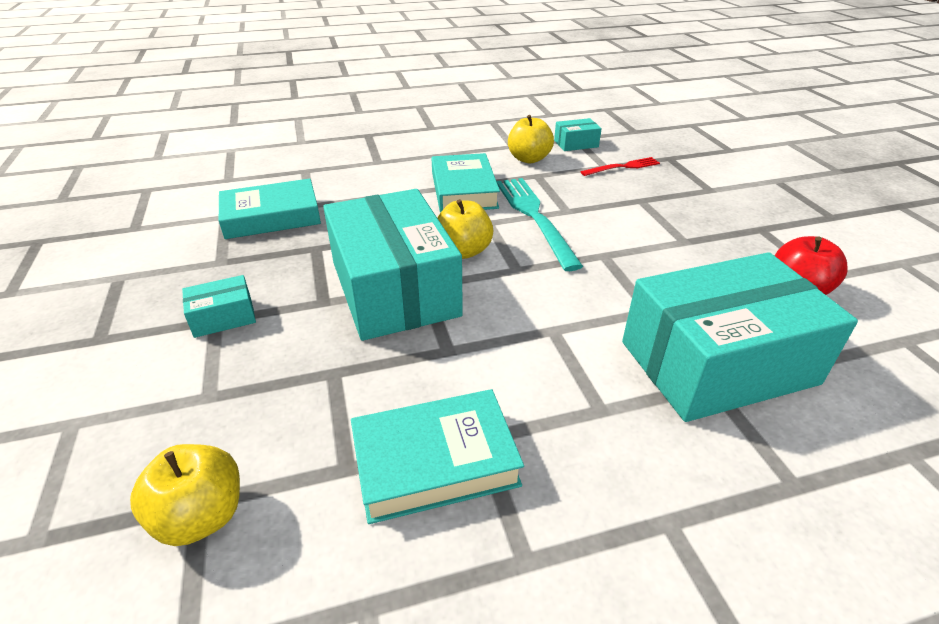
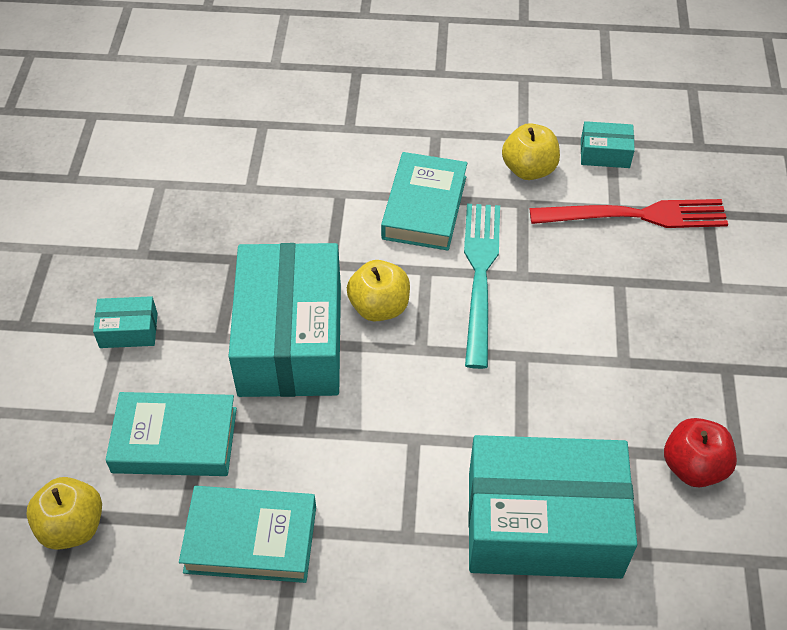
camera: 20 degrees right, 15 degrees up
(271, 216) = (206, 197): turquoise book -> turquoise book (175, 440)
(623, 167) = (636, 216): red fork -> red fork, size x1.79

